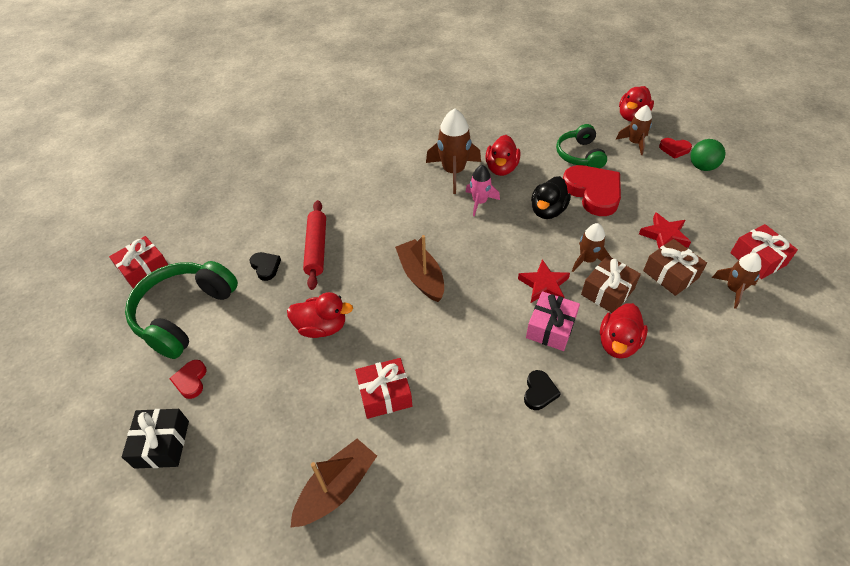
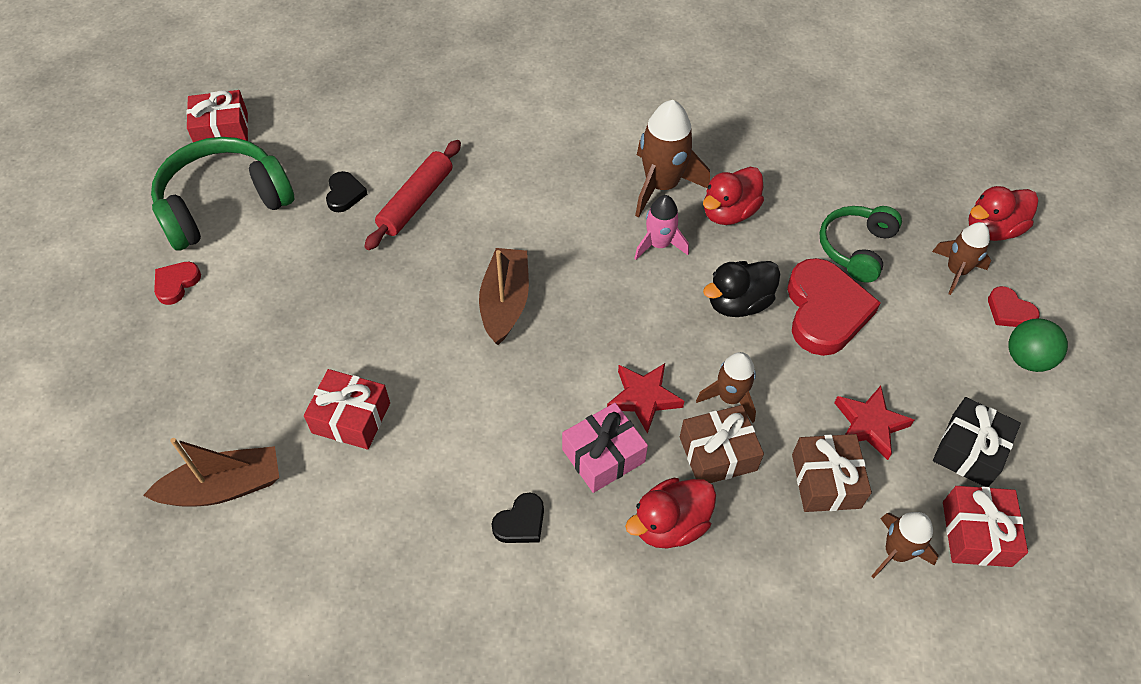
camera: 30 degrees right, 5 degrees up
(162, 444) = (103, 336): black gift -> black gift (969, 450)
(322, 327) = (347, 300): red duck -> none

